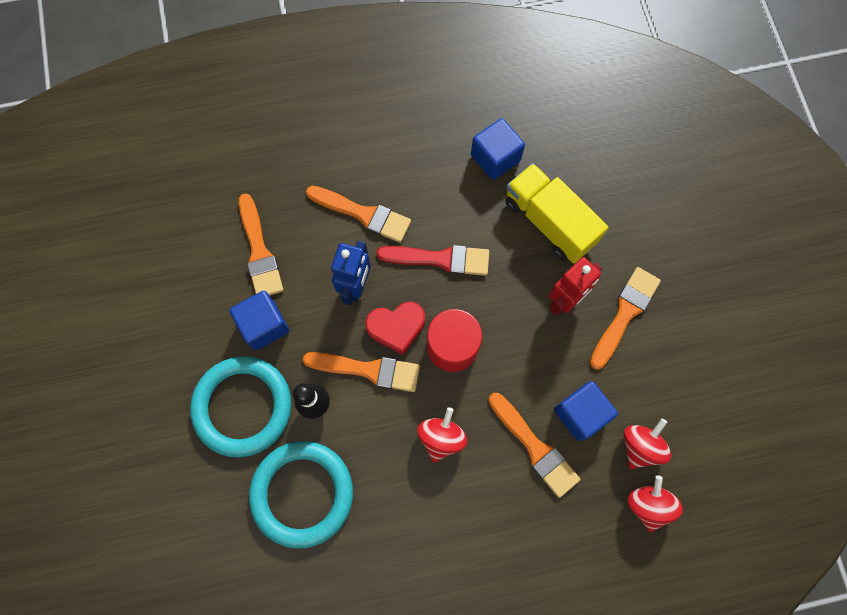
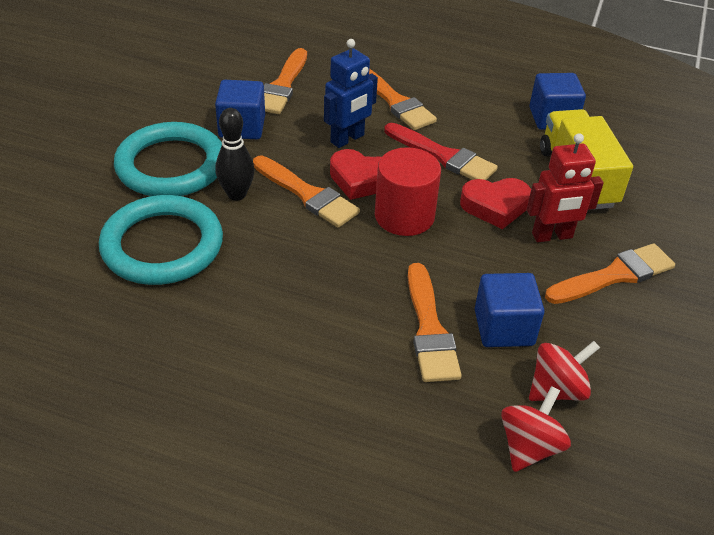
camera: 30 degrees right, 30 degrees down
(441, 437) = (335, 273): red spinning top -> none
(509, 293) = (495, 206): none -> red heart

